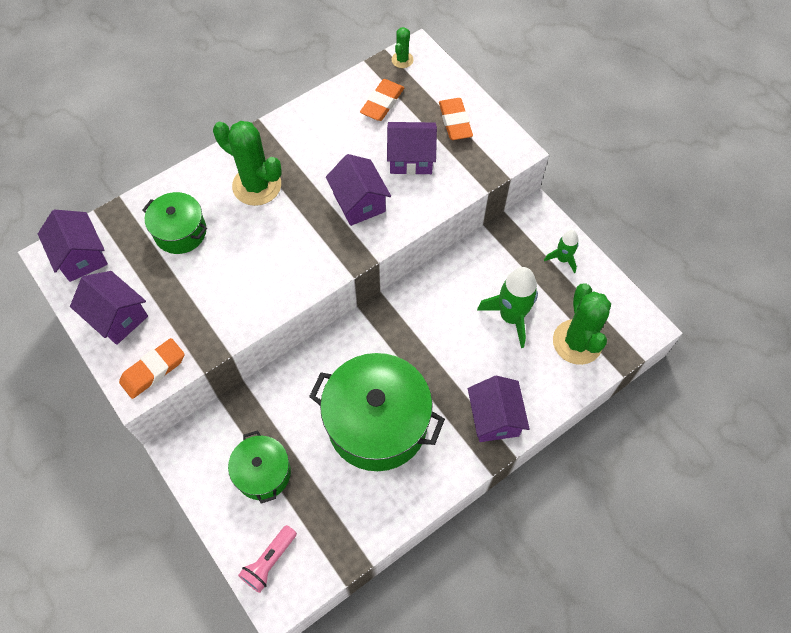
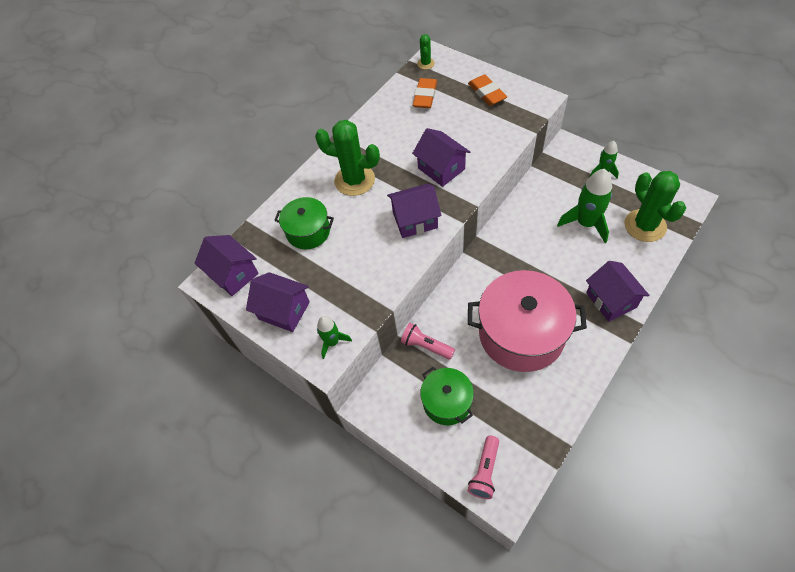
camera: 10 degrees left, 5 degrees down
(153, 370) = (332, 342): orange eraser -> green rocket
(268, 402) = (426, 346): none -> pink flashlight
(377, 423) = (521, 333): green pot -> pink pot
(411, 158) = (466, 127): purple house -> purple house (415, 220)

